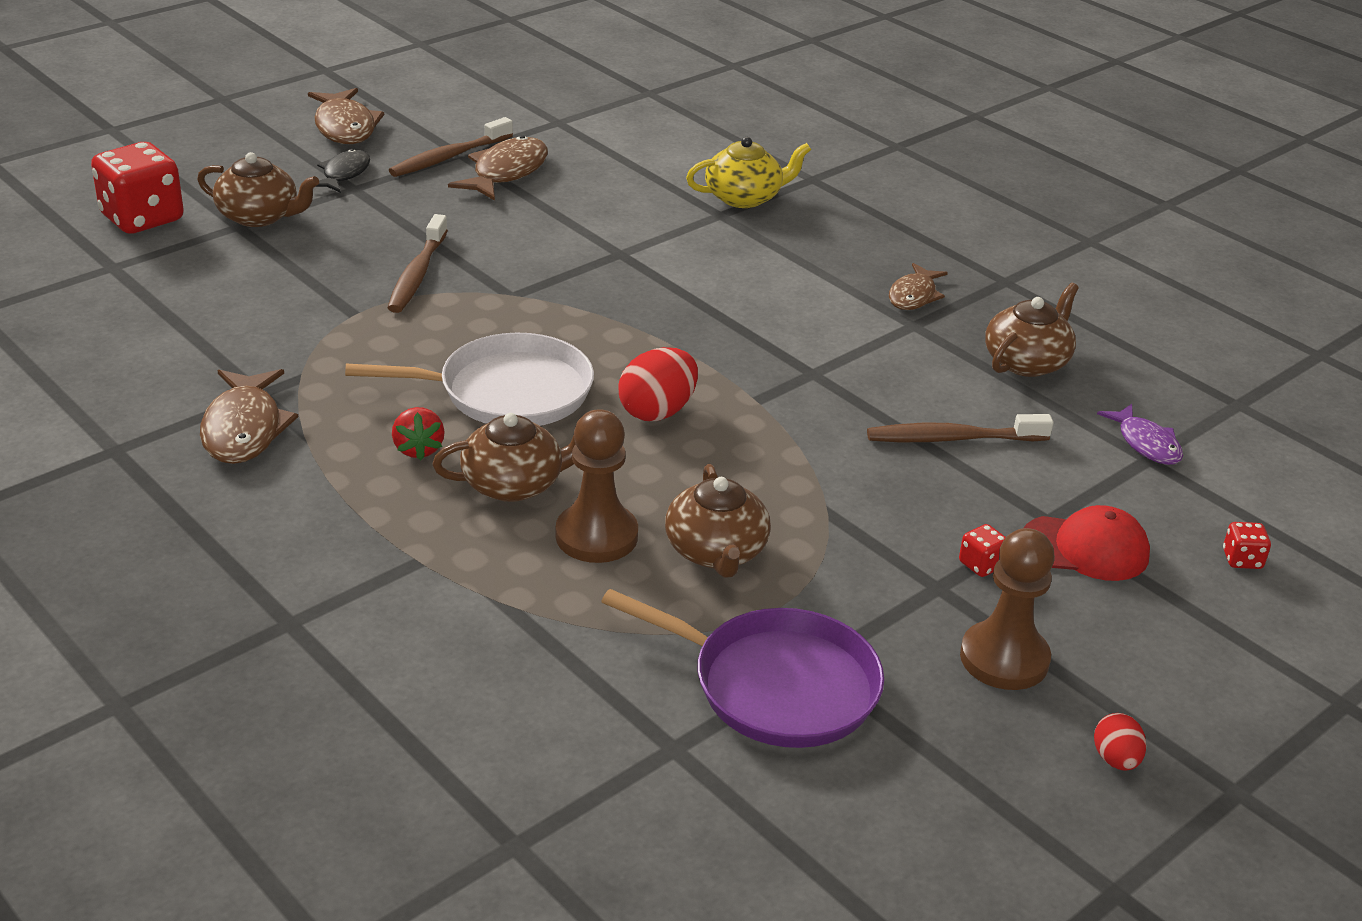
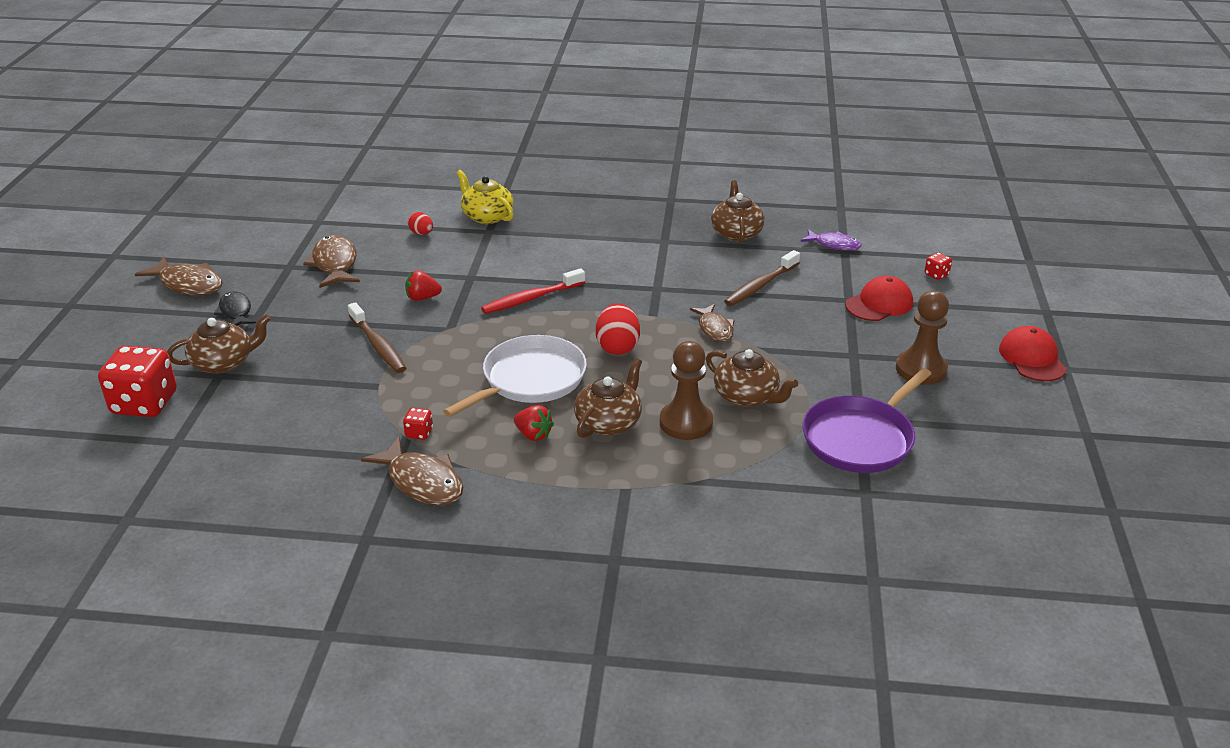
camera: 40 degrees left, 0 degrees up
(449, 157) = (285, 271): brown toothbrush -> none
(536, 250) = (422, 298): none -> red strawberry
(648, 309) = (531, 298): none -> red toothbrush
(744, 197) = (487, 216): yellow teapot -> yellow teapot turned 75 degrees counterclockwise
(776, 685) = (861, 438): purple pan -> purple pan turned 150 degrees clockwise
(914, 296) = (643, 226): brown fish -> brown fish (714, 329)
(981, 565) = (854, 335): red dice -> red dice (419, 433)
(1115, 759) = (1014, 384): red egg -> red egg (421, 233)
(1205, 746) = (1032, 358): none -> red cap

